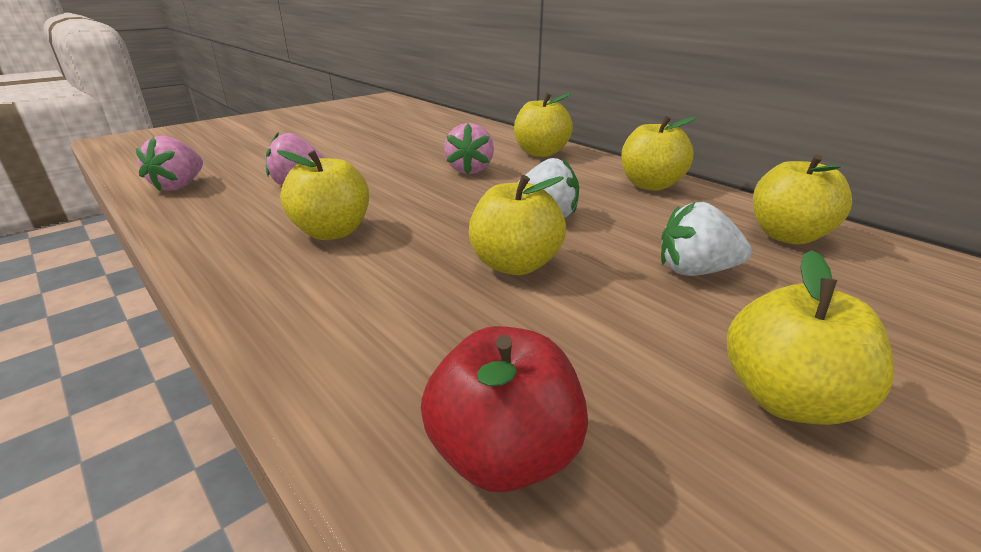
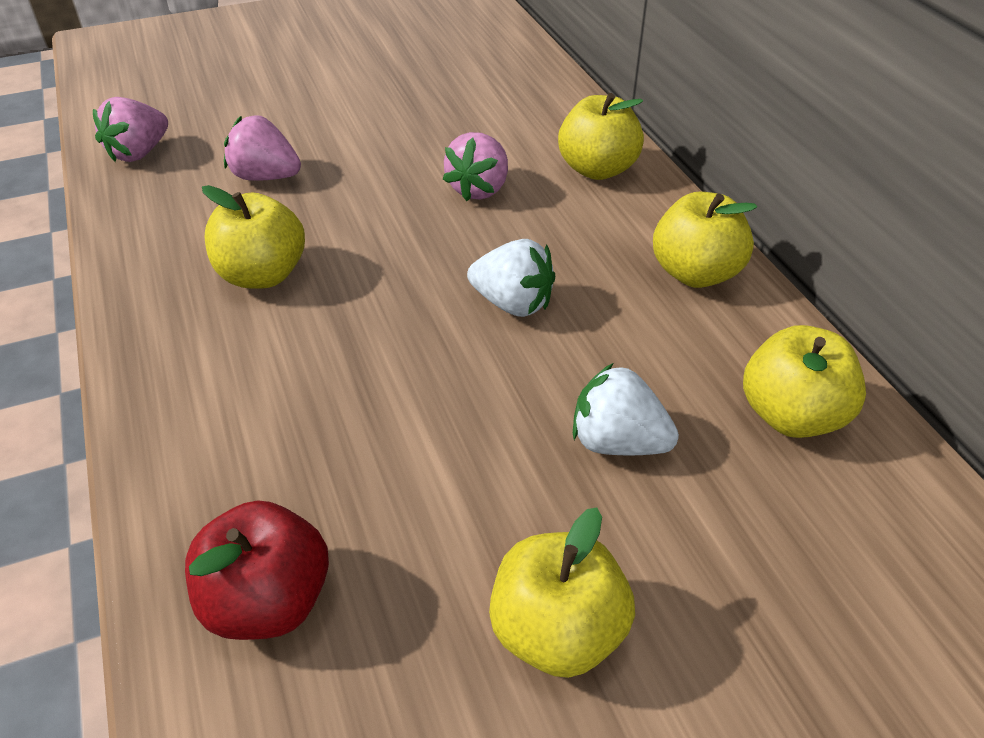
camera: 20 degrees right, 15 degrees up
(515, 265) = (422, 378): yellow apple -> none

